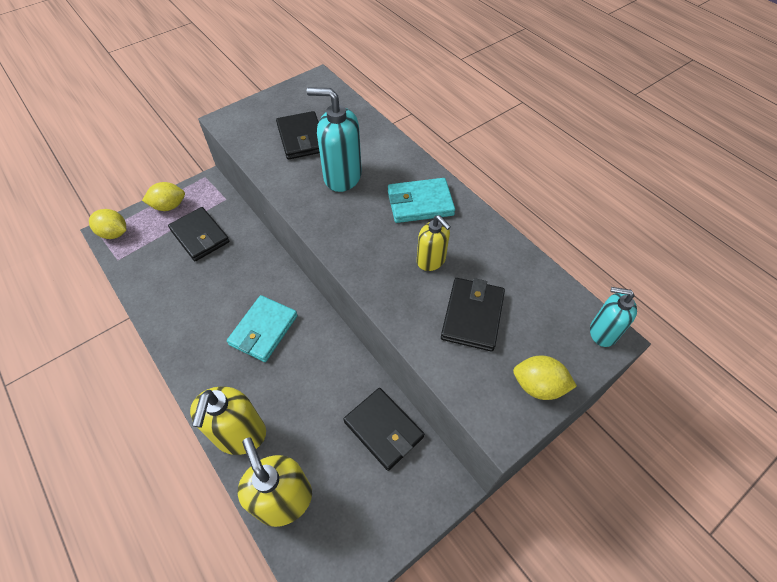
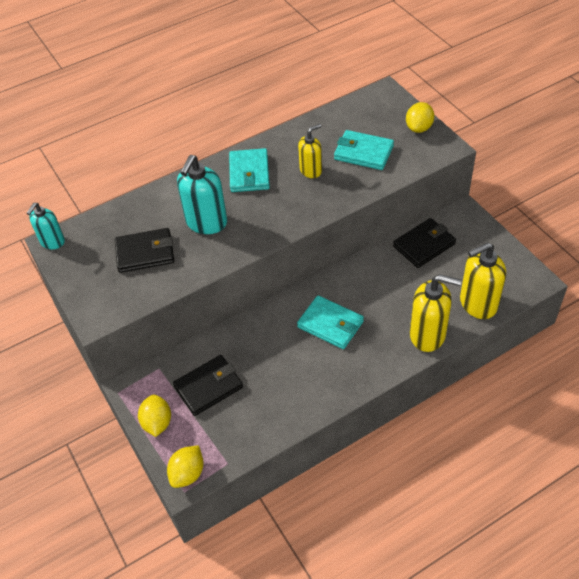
camera: 80 degrees left, 5 degrees down
(472, 316) = (363, 153): black wallet -> turquoise wallet
(602, 332) = (380, 94): turquoise soap dispenser -> turquoise soap dispenser (52, 242)

